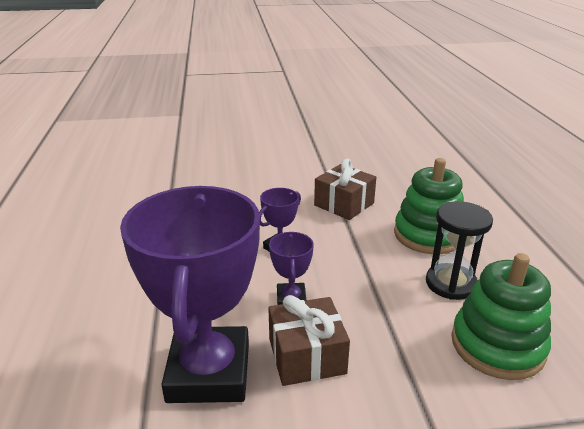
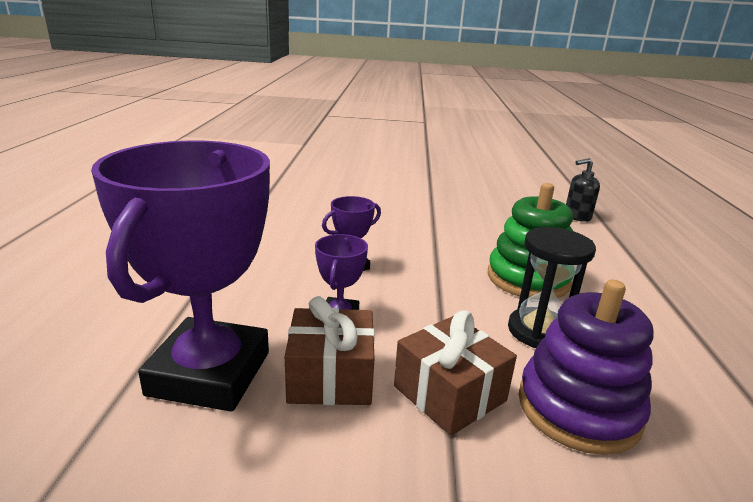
camera: 10 degrees right, 5 degrees down
(344, 204) = (440, 237): brown gift -> brown gift (449, 393)
(449, 163) = (577, 216): none -> black soap dispenser
(497, 345) = (578, 408): green stacking toy -> purple stacking toy

